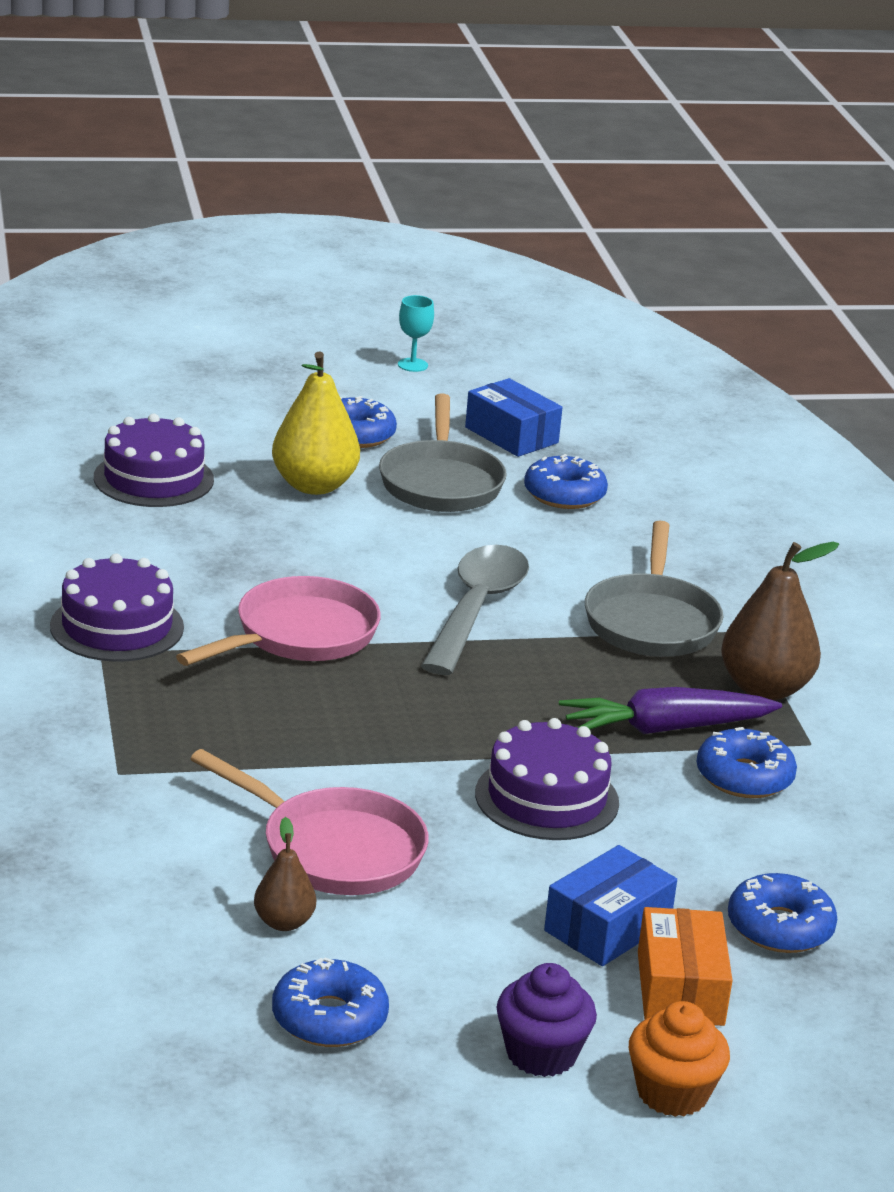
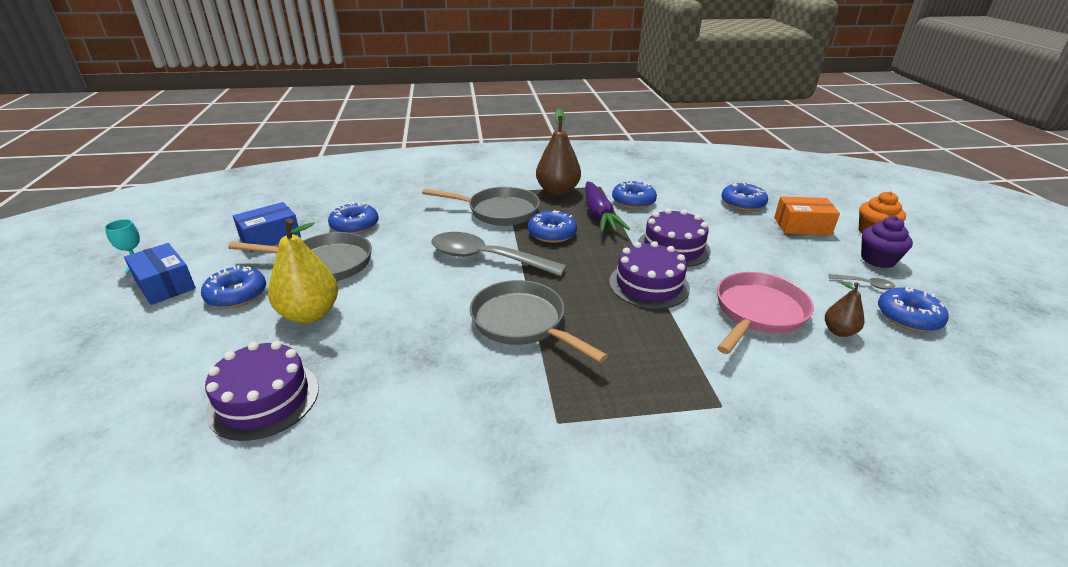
camera: 85 degrees left, 5 degrees up
(117, 627) = (517, 414): purple cake -> purple cake (649, 284)
(299, 635) = (522, 323): pink pan -> grey pan
(438, 1002) = (865, 284): none -> grey spoon
(576, 673) = (552, 233): none -> blue donut
(607, 927) = (770, 239): blue box -> blue box (165, 284)

